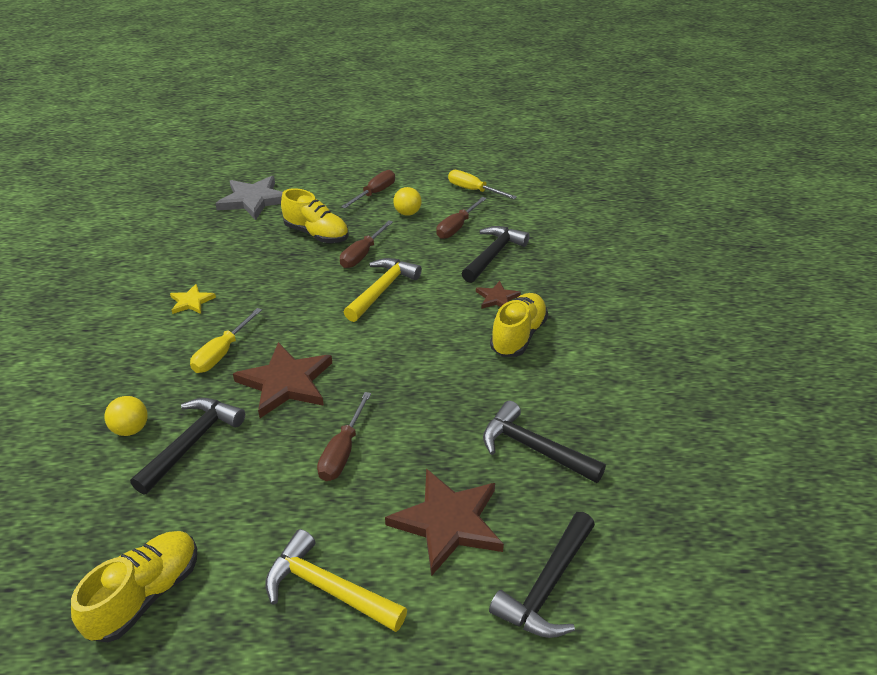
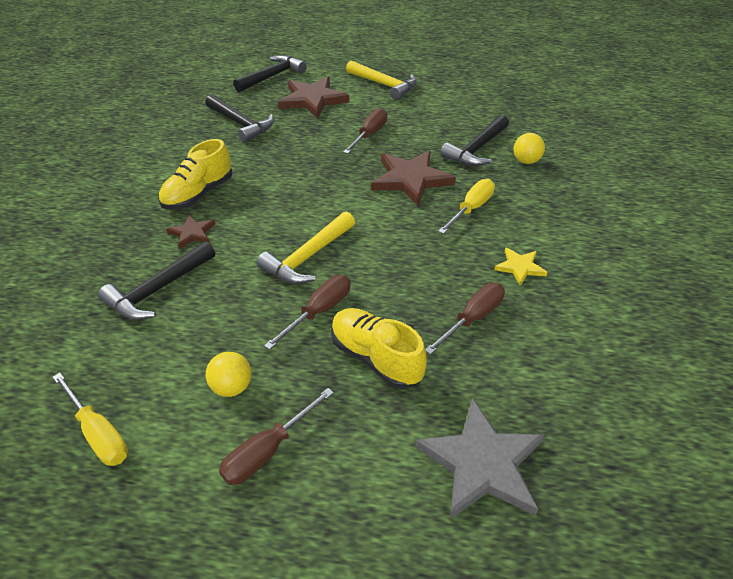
camera: 170 degrees left, 5 degrees up
(146, 595) = (479, 91): yellow shoe -> none
(457, 227) = (175, 345): brown screwdriver -> brown screwdriver (472, 318)

